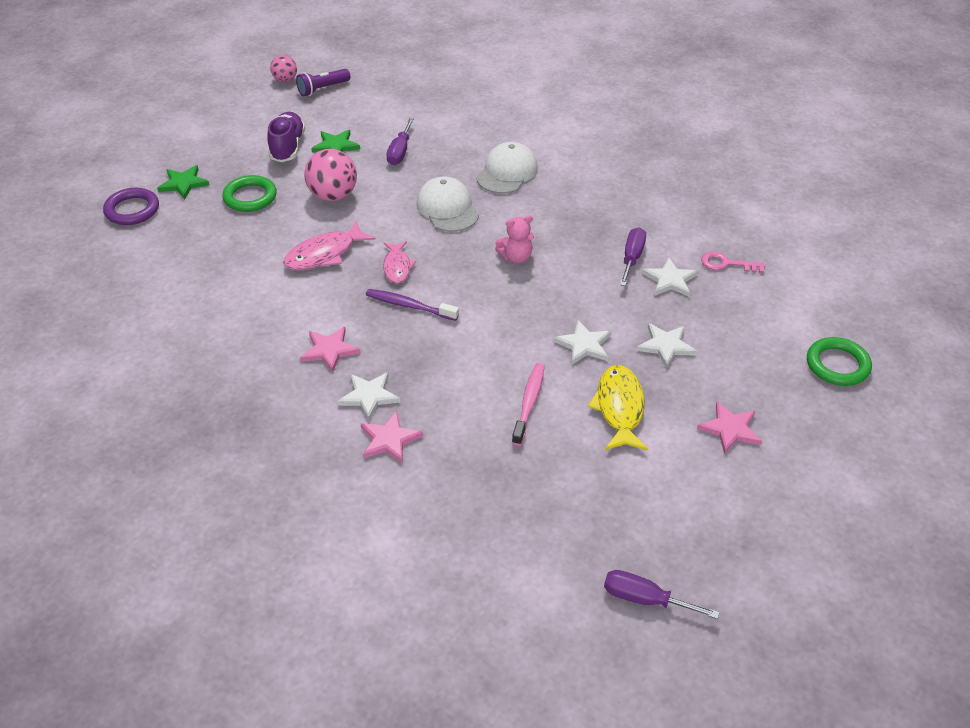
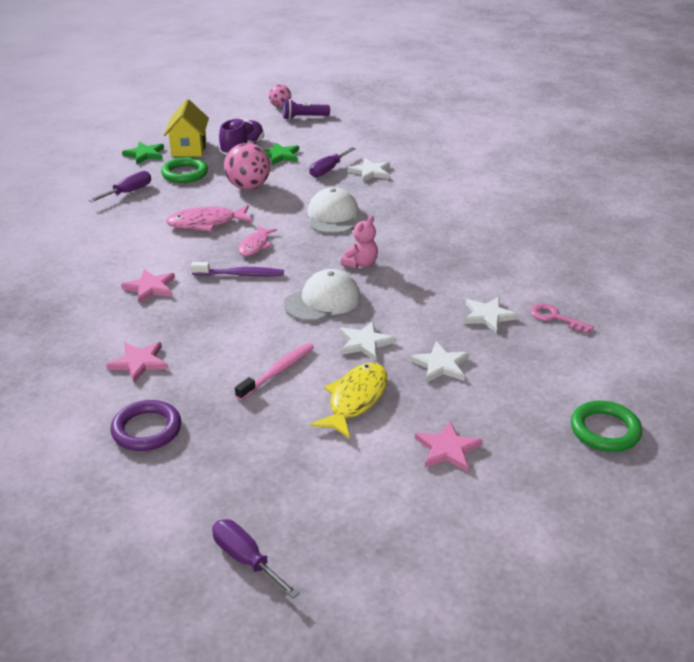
camera: 25 degrees right, 10 degrees down
(132, 210) = (94, 162): purple ring -> purple ring (146, 429)
(227, 162) = (189, 148): none -> yellow house
(369, 396) = (151, 327): white star -> white star (370, 172)
(409, 306) = (240, 274): purple toothbrush -> purple toothbrush turned 135 degrees clockwise
(507, 172) = (406, 203): white cap -> white cap (323, 301)
(516, 257) = (360, 264): pink teddy bear -> pink teddy bear turned 60 degrees counterclockwise
(632, 258) = (466, 290): purple screwdriver -> purple screwdriver (128, 192)

